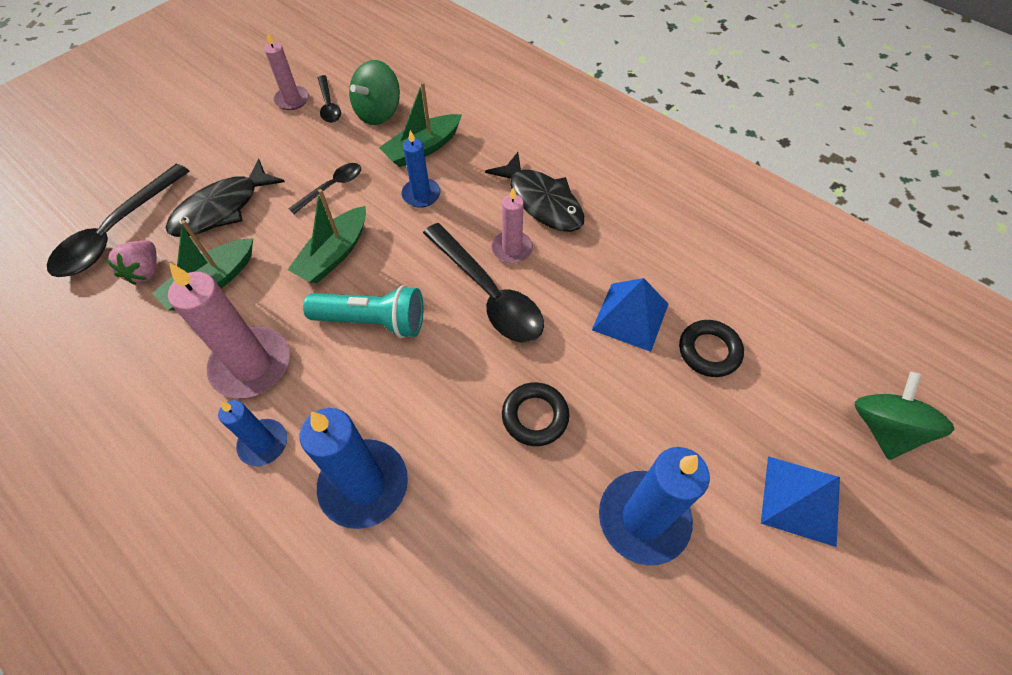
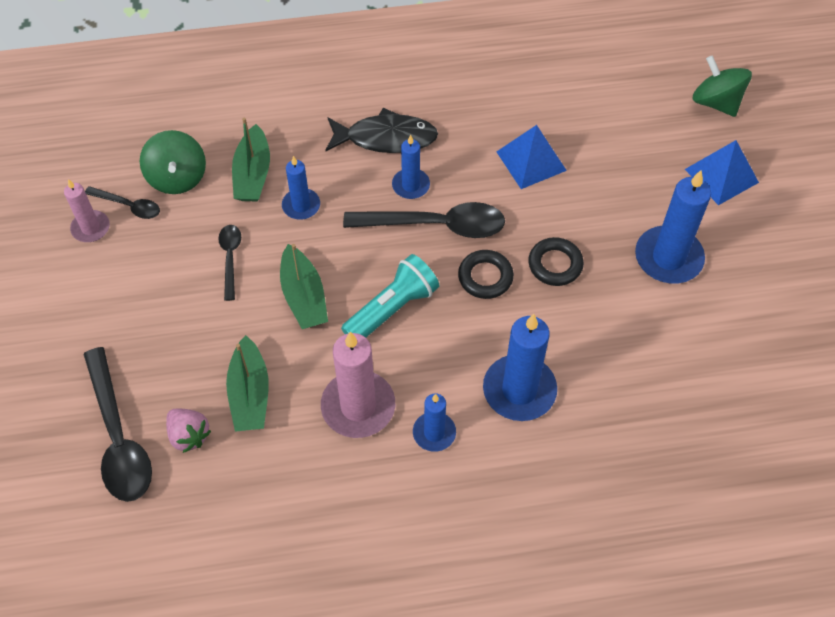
camera: 50 degrees left, 0 degrees up
(222, 208) = (173, 347): black fish -> none
(512, 249) = (411, 185): pink candle -> blue candle
(709, 351) = (594, 141): black ring -> black ring (485, 277)

